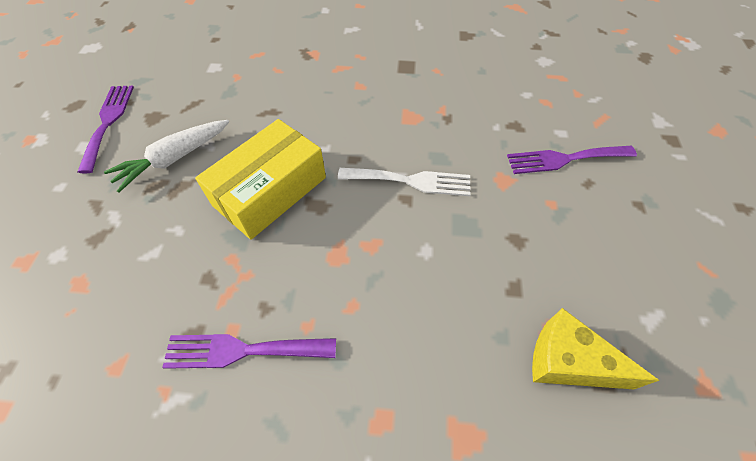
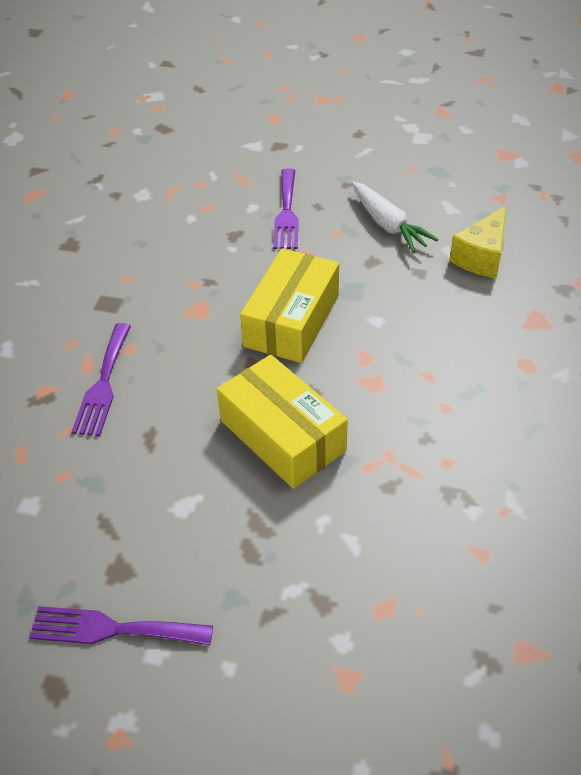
camera: 80 degrees left, 10 degrees down
(174, 159) = (209, 535): white carrot -> white carrot (388, 225)
(242, 350) = (467, 454): purple fork -> purple fork (103, 384)
(411, 181) = (291, 320): white fork -> yellow box

